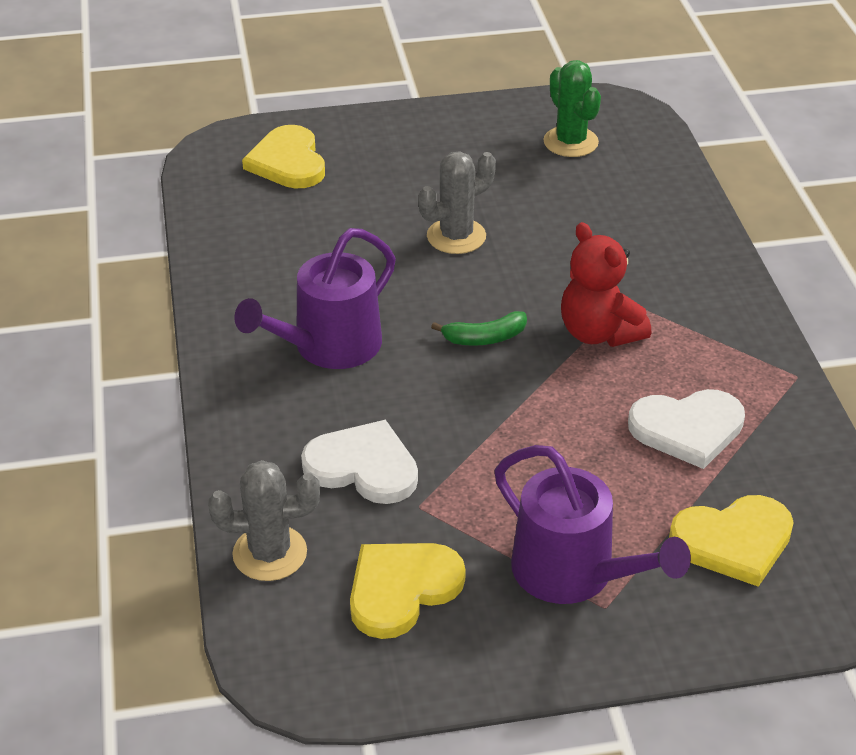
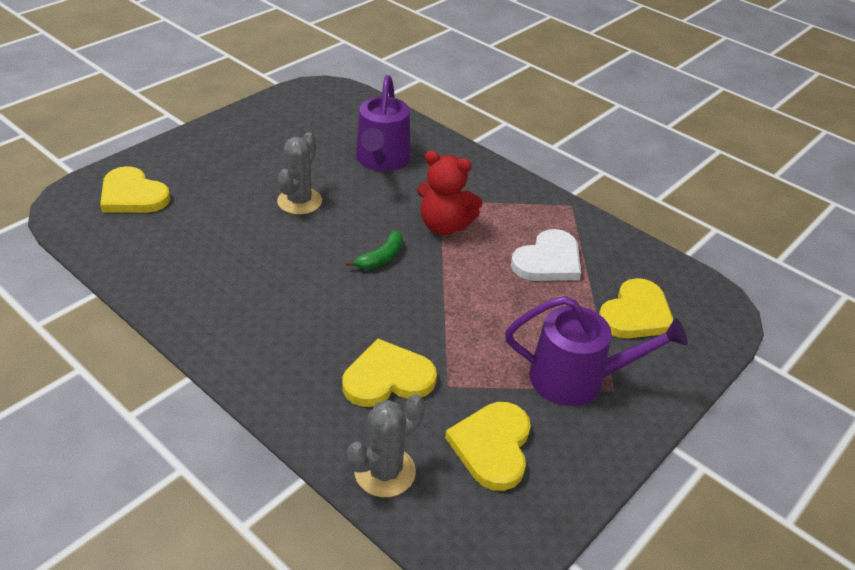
camera: 40 degrees left, 0 degrees up
(329, 346) = (285, 308): purple watering can -> purple watering can (382, 160)
(363, 467) = (387, 378): white heart -> yellow heart
(570, 142) = (314, 118): green cactus -> none

